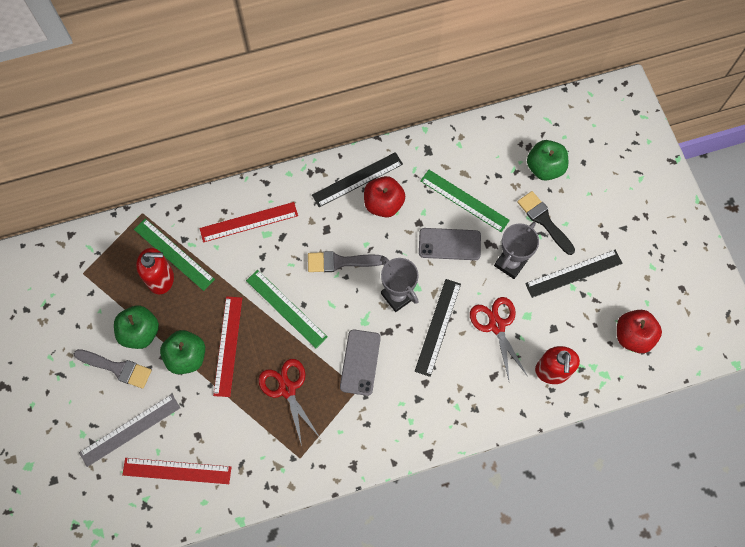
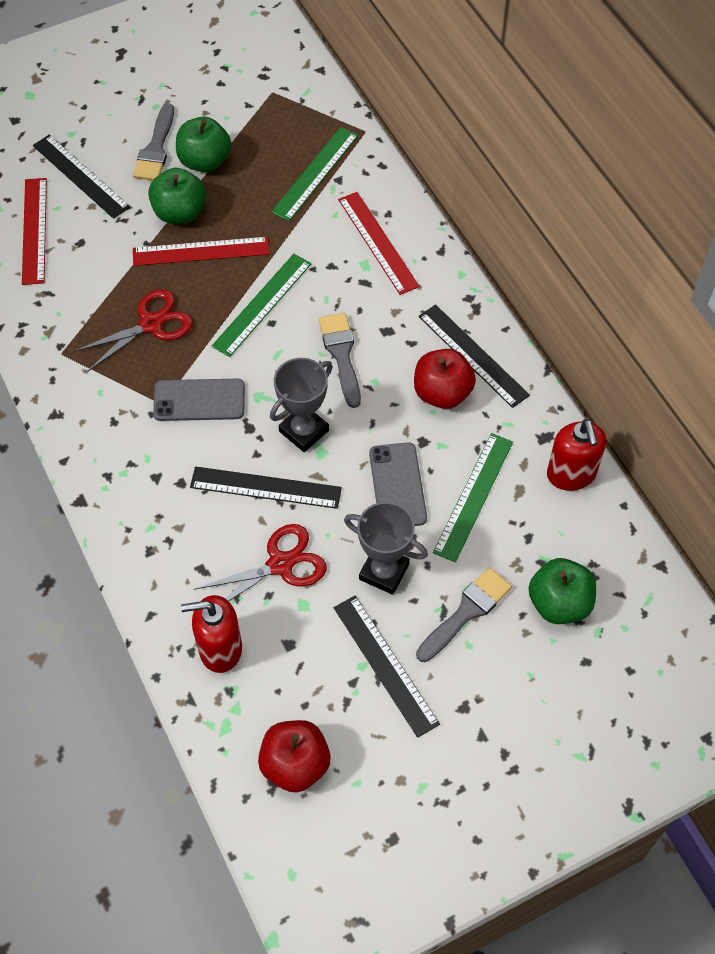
camera: 80 degrees right, 10 degrees down
(130, 429) = (81, 176): grey ruler -> black ruler
(161, 279) = (279, 167): red soap dispenser -> red soap dispenser (571, 474)
(544, 220) = (466, 612): black brush -> grey brush

